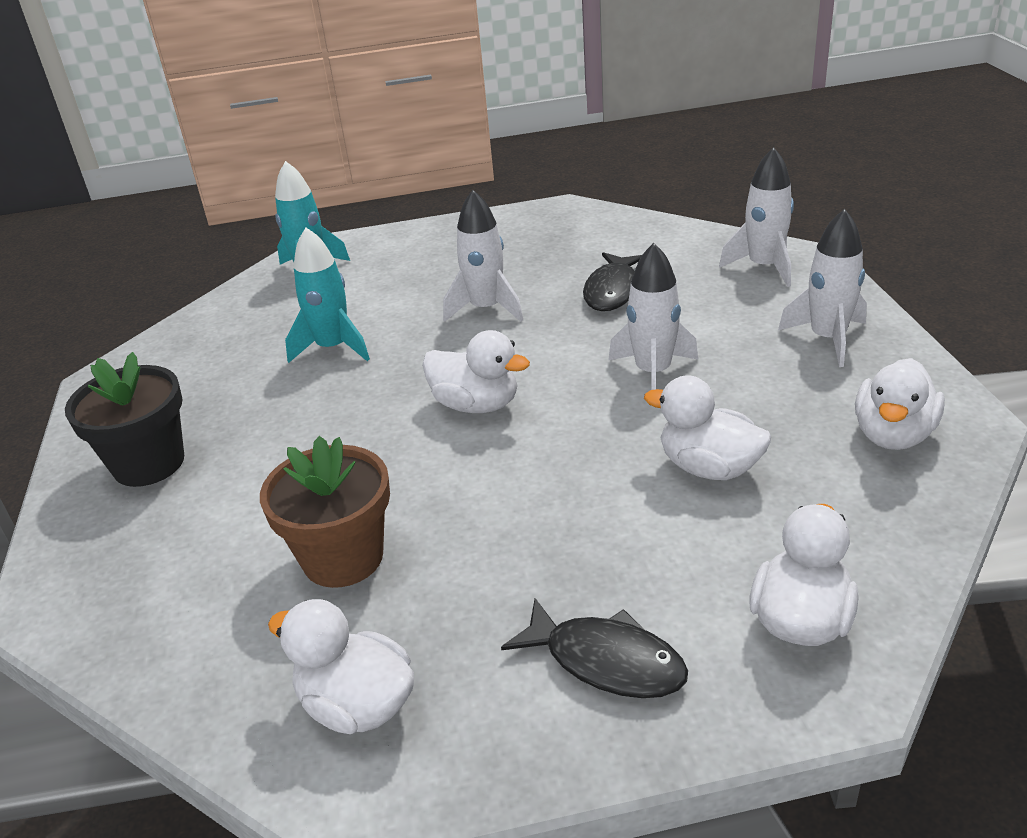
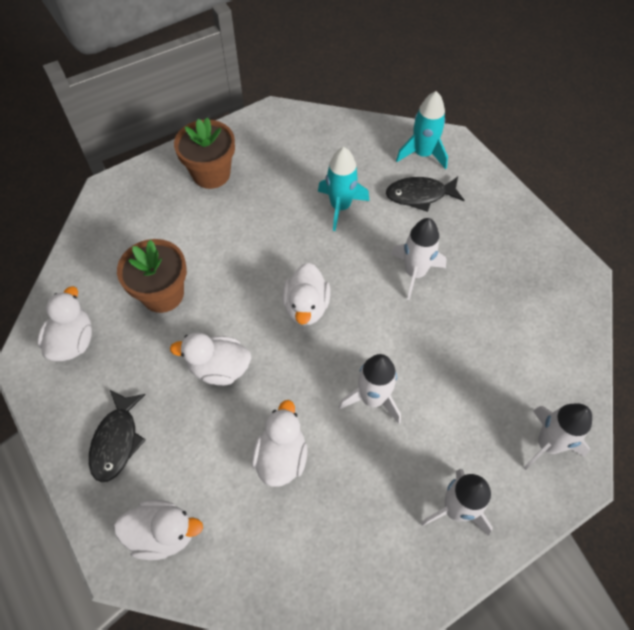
camera: 65 degrees right, 25 degrees up
(149, 463) = (211, 174): black flower pot -> brown flower pot
(613, 291) = (468, 345): black fish -> black fish (420, 195)
(893, 435) = (347, 570): white duck -> white duck (219, 368)

